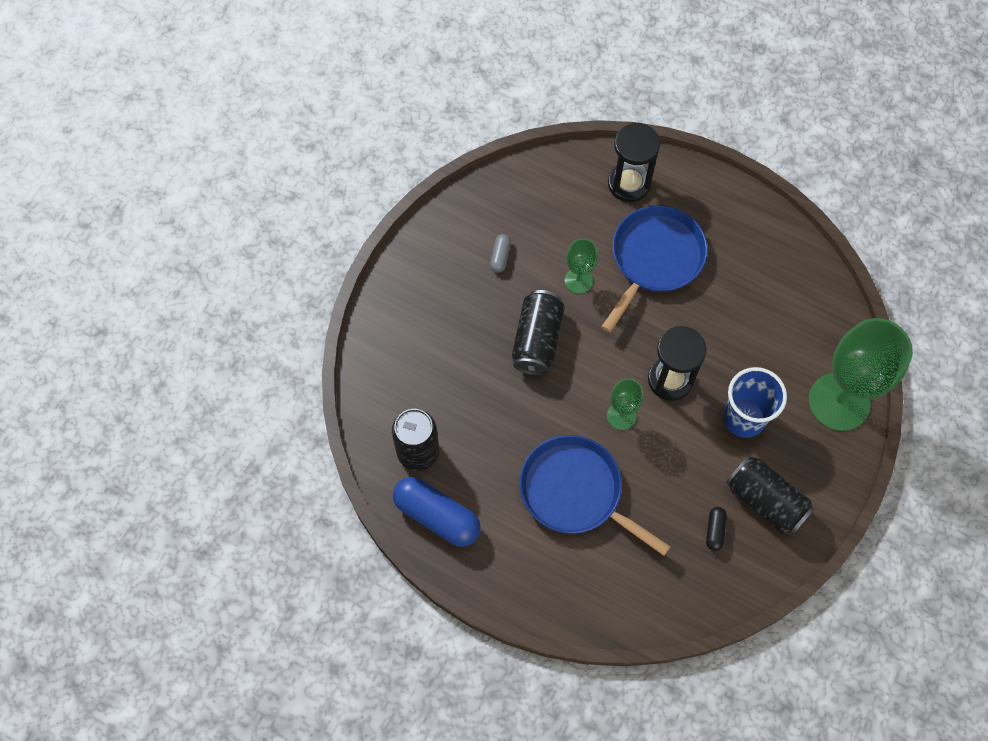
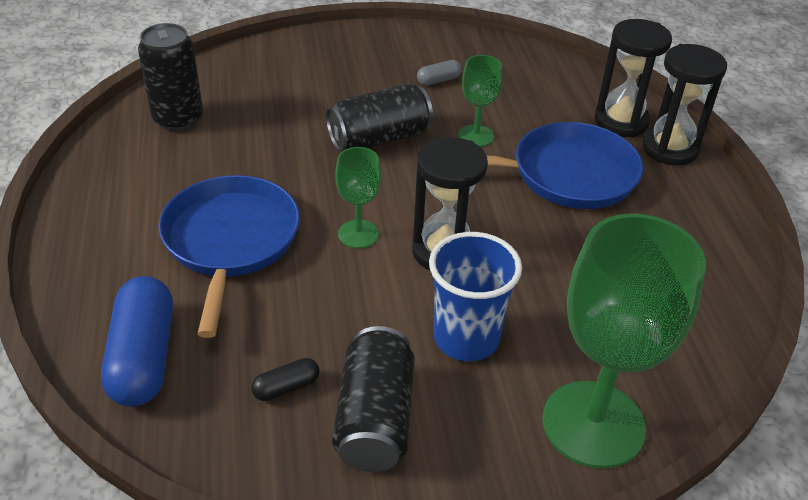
camera: 50 degrees right, 25 degrees down
(437, 516) = (115, 159): blue capsule -> blue capsule (143, 357)
(675, 180) = (670, 148): none -> black hourglass

